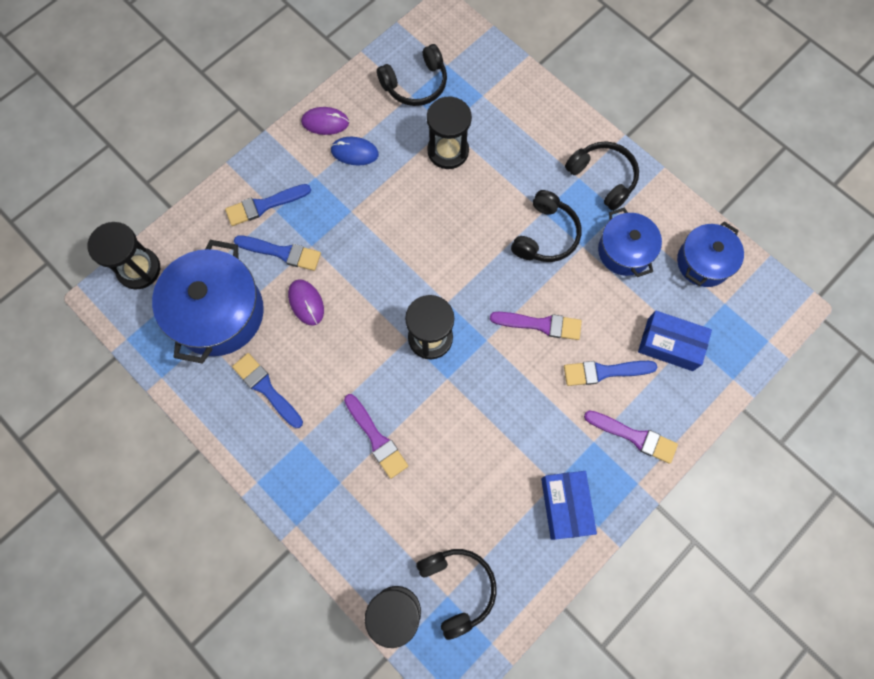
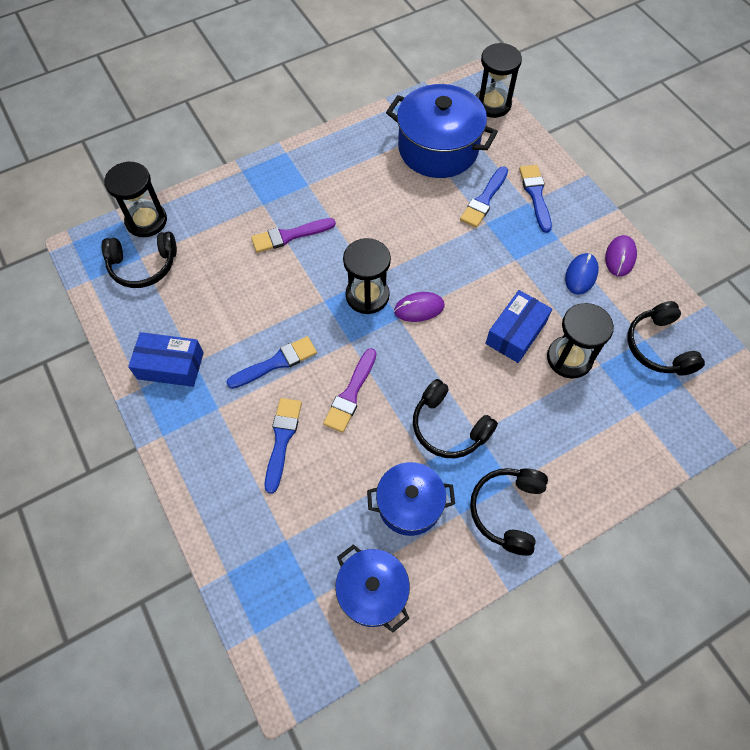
camera: 105 degrees right, 10 degrees down
(266, 388) = (360, 169): blue brush -> blue brush (276, 362)
(306, 303) = (430, 209): purple mouse -> purple mouse (419, 308)
(603, 178) = (507, 511): black headphones -> black headphones turned 135 degrees clockwise
(634, 436) = (207, 447): purple brush -> none
(670, 344) = (288, 517): blue box -> blue box (516, 333)

